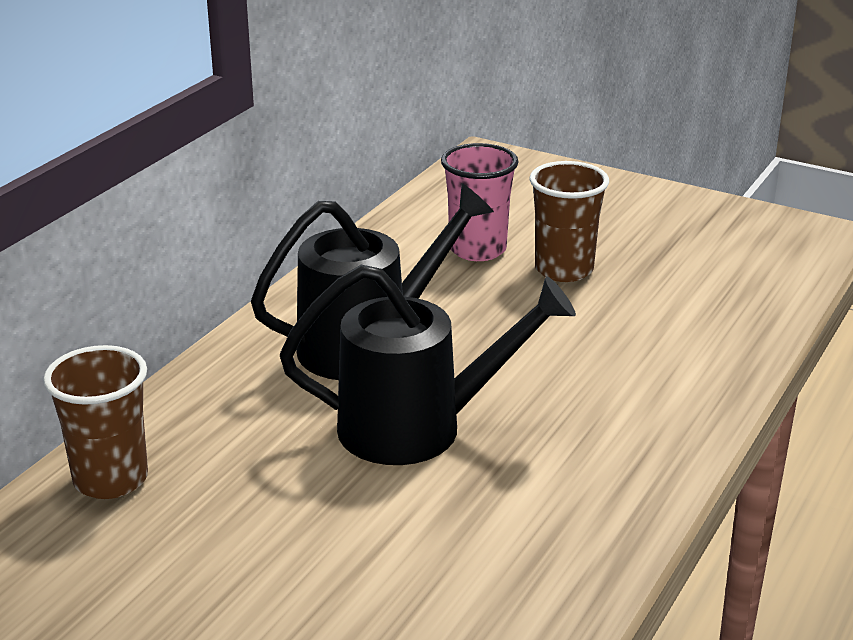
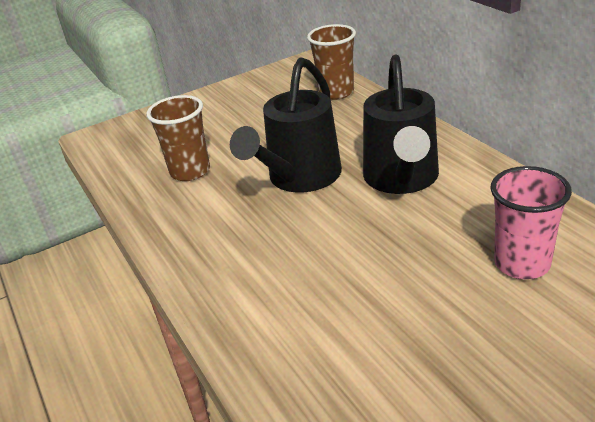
camera: 125 degrees right, 5 degrees up
(564, 270) = (457, 303): brown cup -> brown cup (190, 171)

